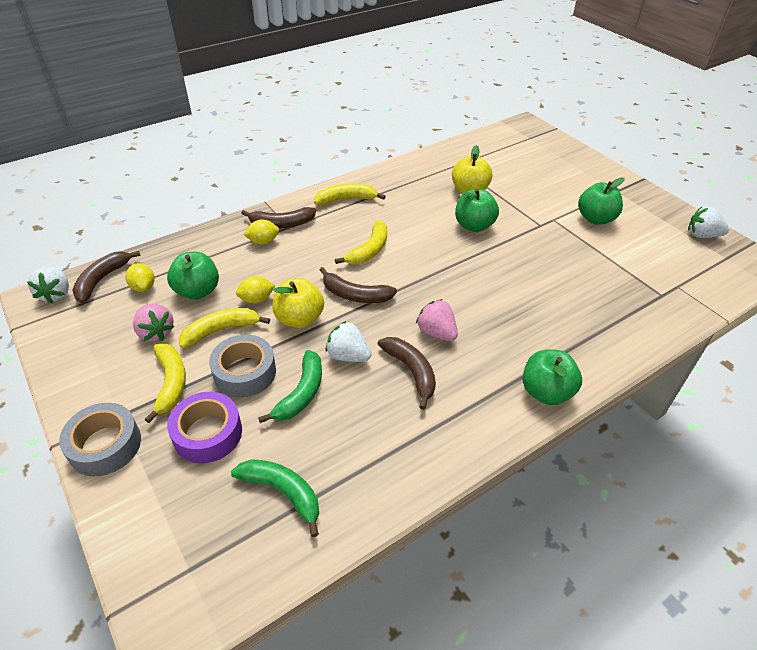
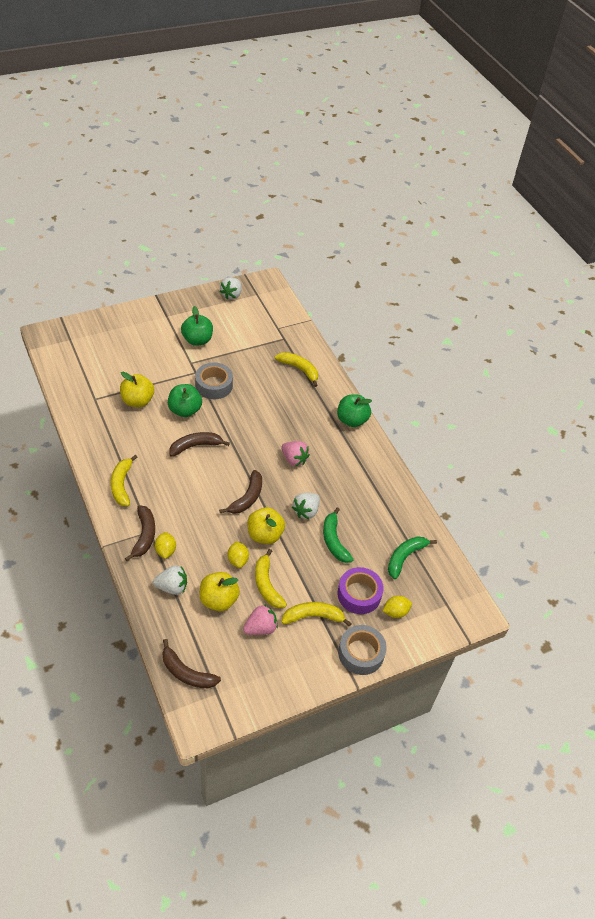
camera: 85 degrees left, 5 degrees up
(56, 294) = (197, 707): white strawberry -> white strawberry (172, 587)
(143, 287) = (204, 639): yellow lemon -> yellow lemon (395, 612)
(197, 291) = (218, 600): green apple -> yellow apple
(245, 372) = (311, 571): grey tape -> grey tape (214, 385)
(301, 393) = (334, 541): green banana -> green banana turned 135 degrees counterclockwise
(369, 250) = (197, 481): yellow banana -> yellow banana (299, 369)
(411, 371) = (325, 480): brown banana -> brown banana (195, 446)
(436, 332) = (294, 459): pink strawberry -> pink strawberry turned 105 degrees counterclockwise

